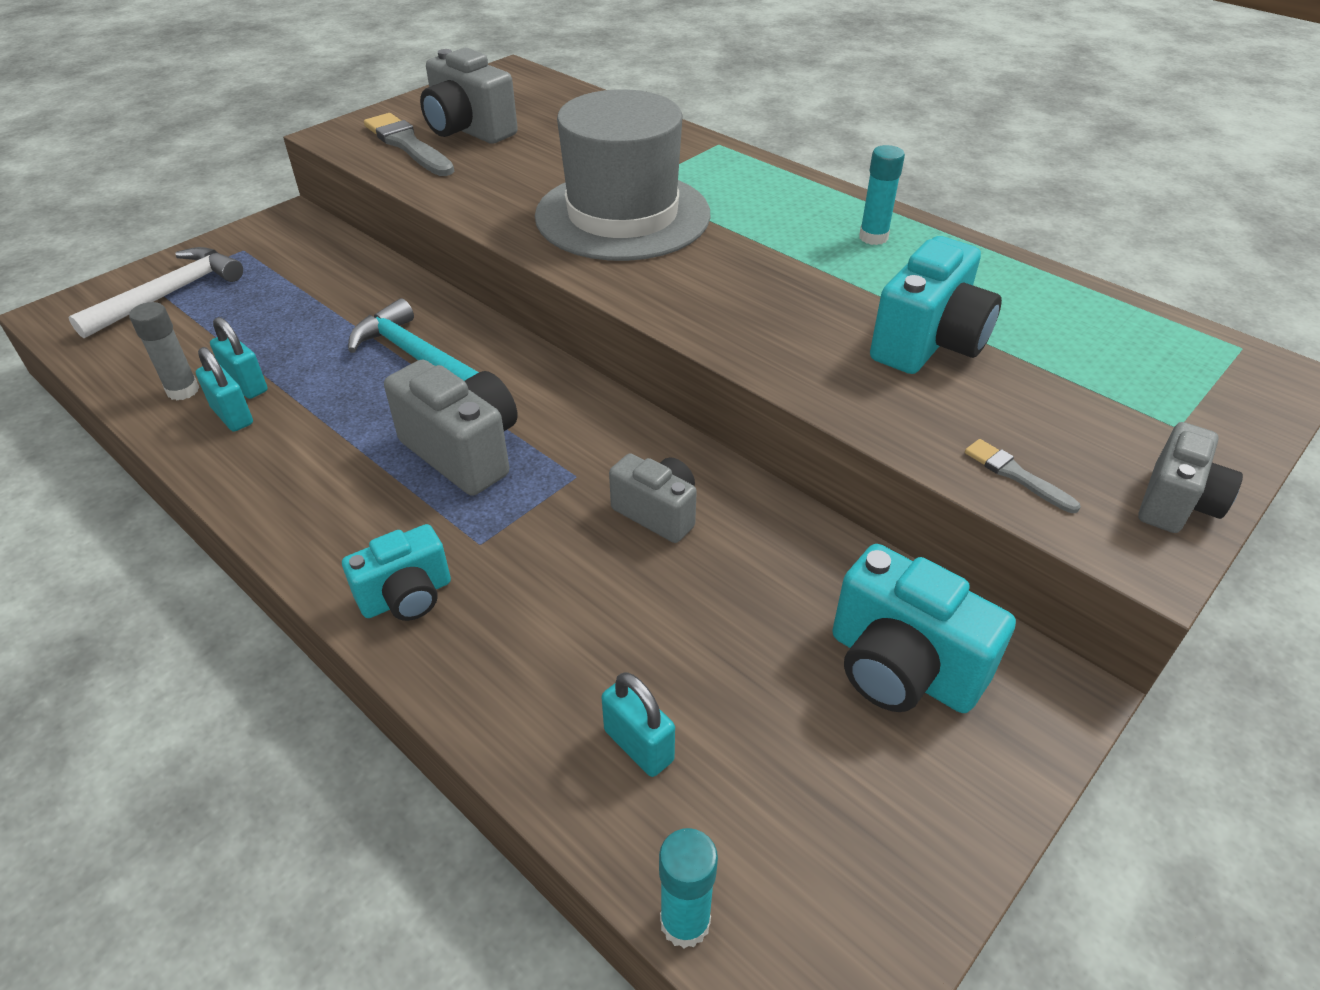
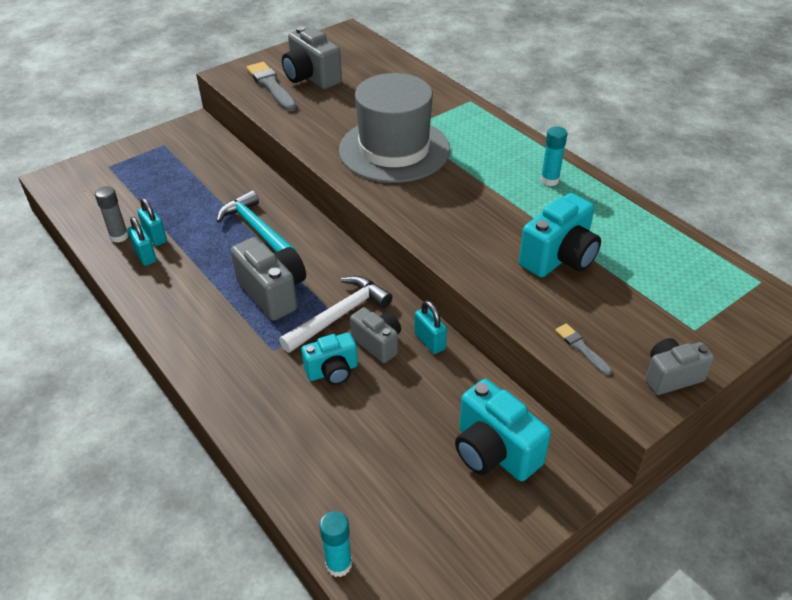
camera: 10 degrees right, 0 degrees up
(169, 295) = (117, 172): white hammer -> white hammer (339, 315)
(407, 597) = (226, 375): turquoise camera -> turquoise camera (332, 371)
(638, 745) = (336, 473): turquoise padlock -> turquoise padlock (430, 341)
(1176, 503) = (671, 376): grey camera -> grey camera turned 150 degrees counterclockwise

